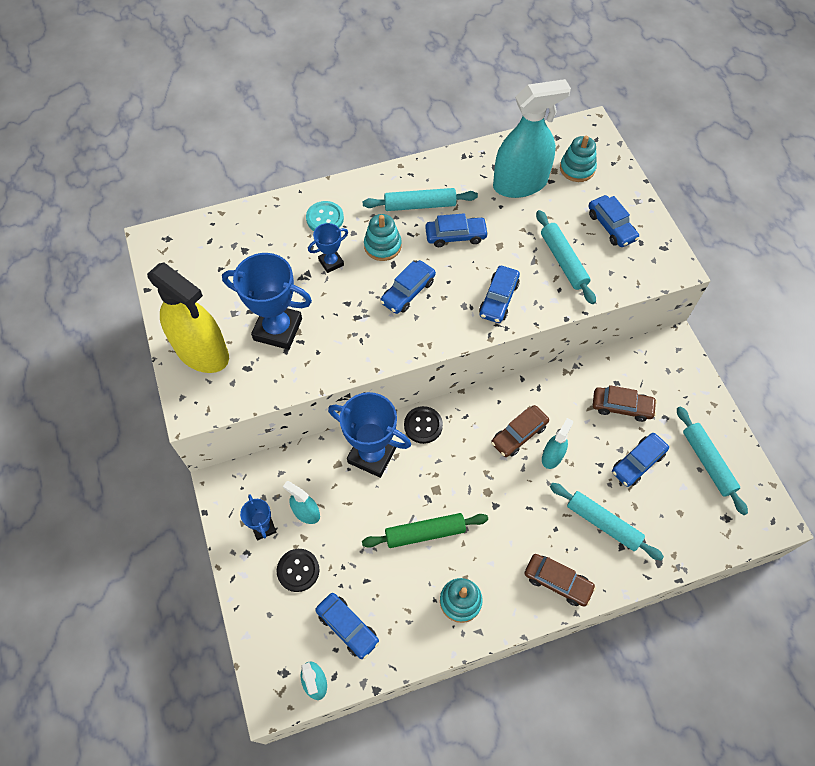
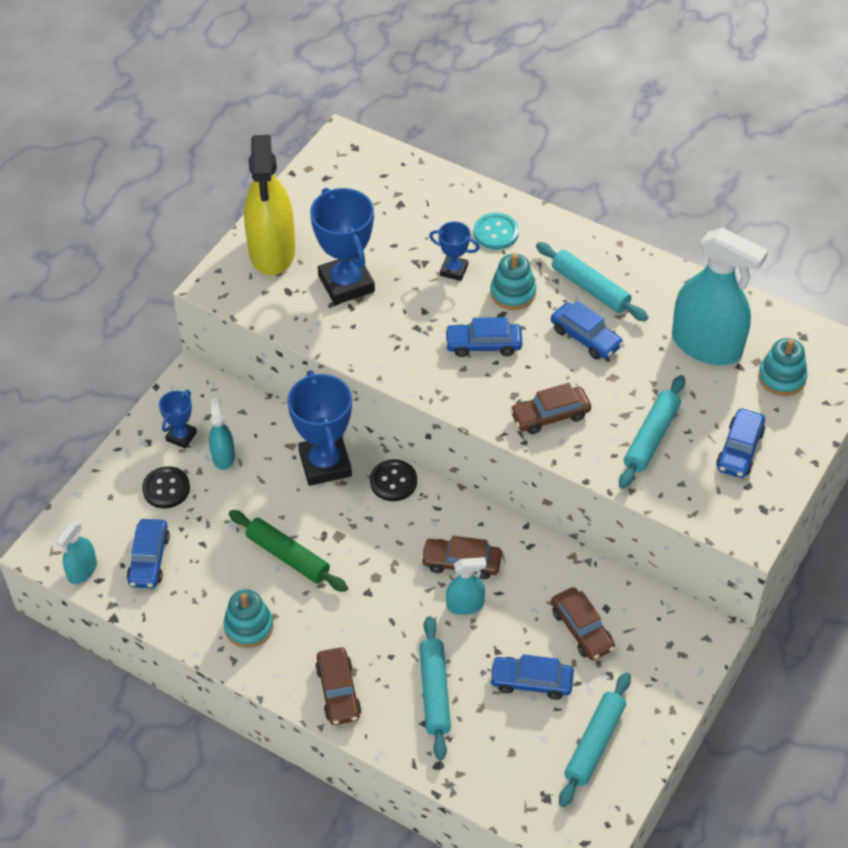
camera: 50 degrees right, 10 degrees down
(498, 299) = (550, 415): blue car -> brown car

